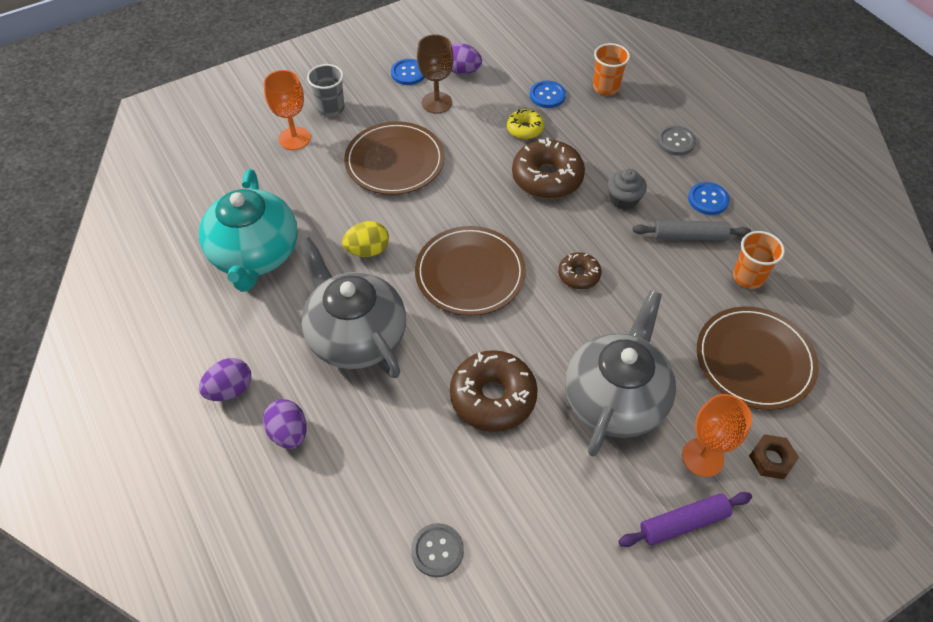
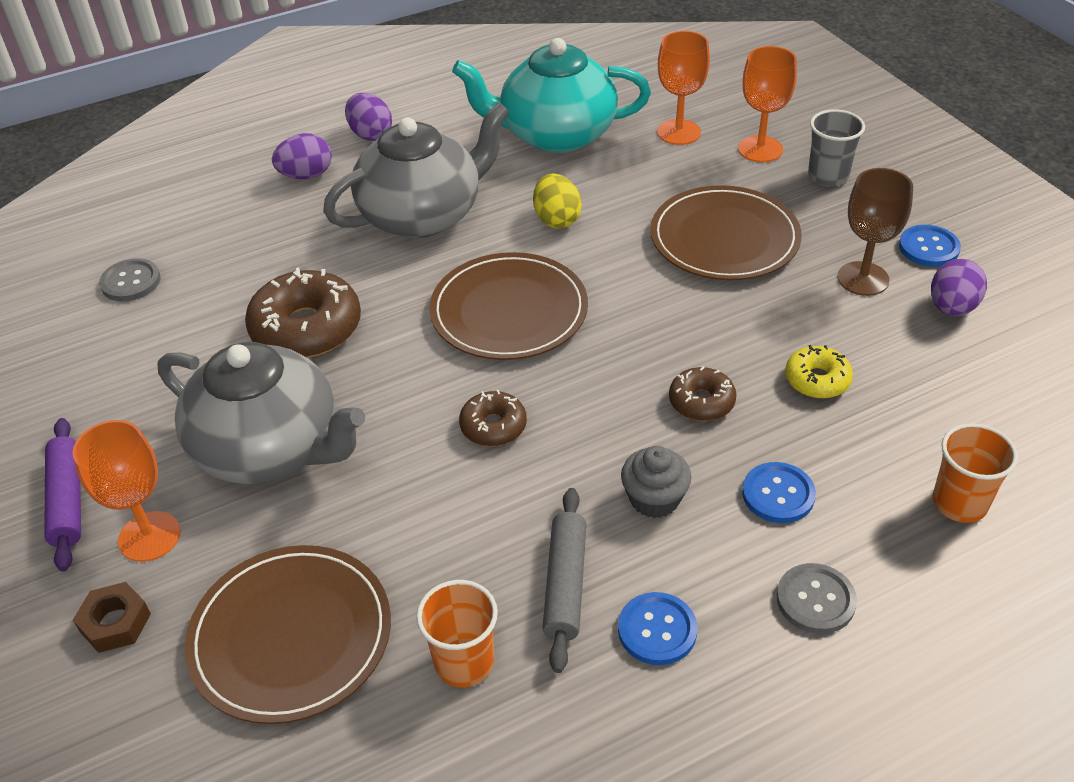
camera: 95 degrees right, 10 degrees down
(265, 181) = (678, 132): none -> orange goblet
(547, 95) = (913, 414): blue button -> blue button (778, 494)
(547, 178) = (701, 402): brown donut -> brown donut, size x0.54

